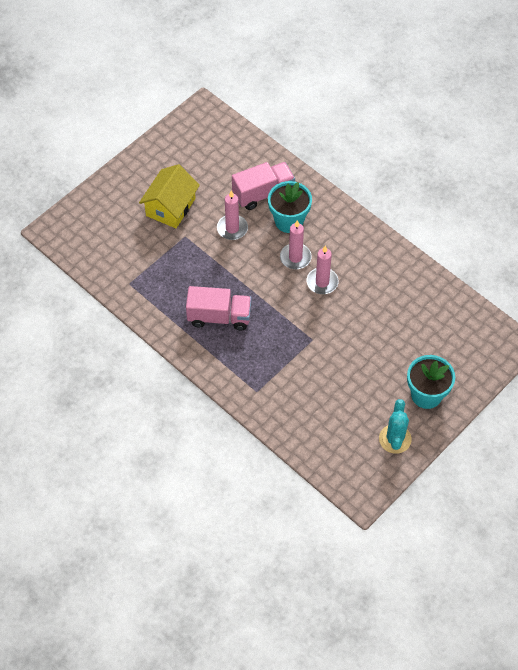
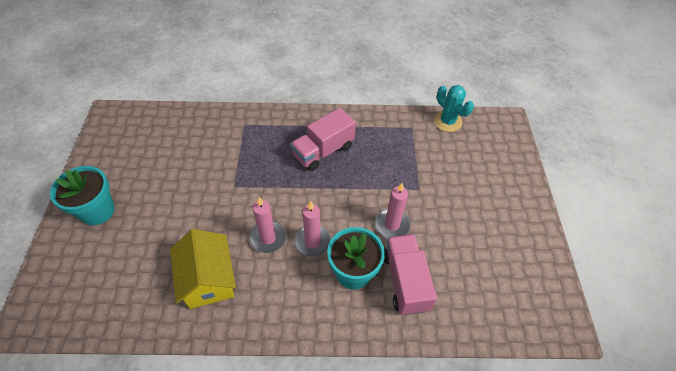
camera: 135 degrees right, 5 degrees down
(170, 207) = (459, 203): yellow house -> yellow house (208, 279)
(263, 193) = (405, 281): pink truck -> pink truck turned 150 degrees clockwise
(395, 439) = (106, 162): turquoise cactus -> turquoise cactus (447, 121)

